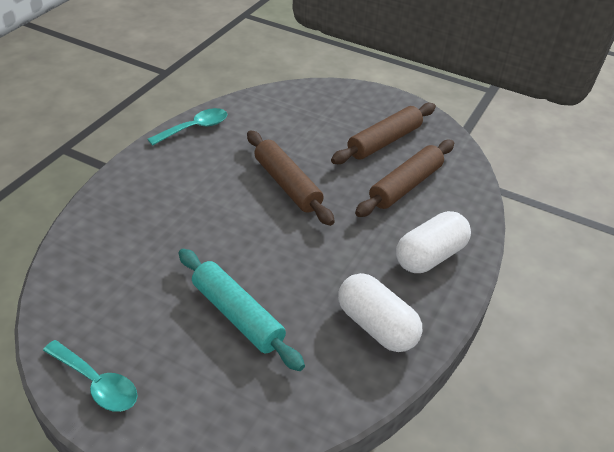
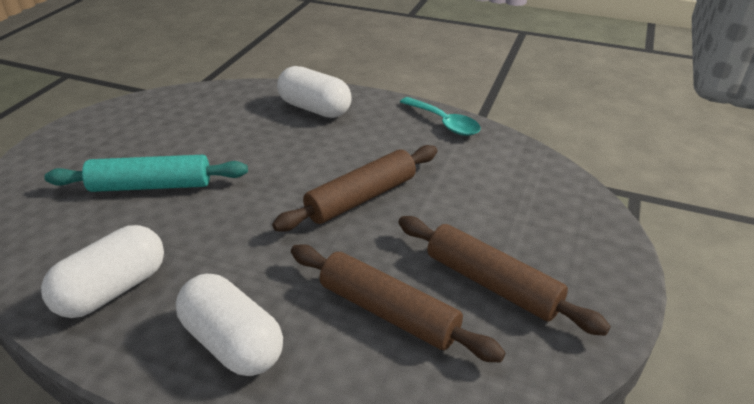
camera: 85 degrees right, 5 degrees down
(96, 383) = (92, 126): turquoise spoon -> none
(136, 199) = (315, 108): none -> white capsule
(237, 315) = (151, 186): turquoise rolling pin -> turquoise rolling pin turned 45 degrees clockwise

